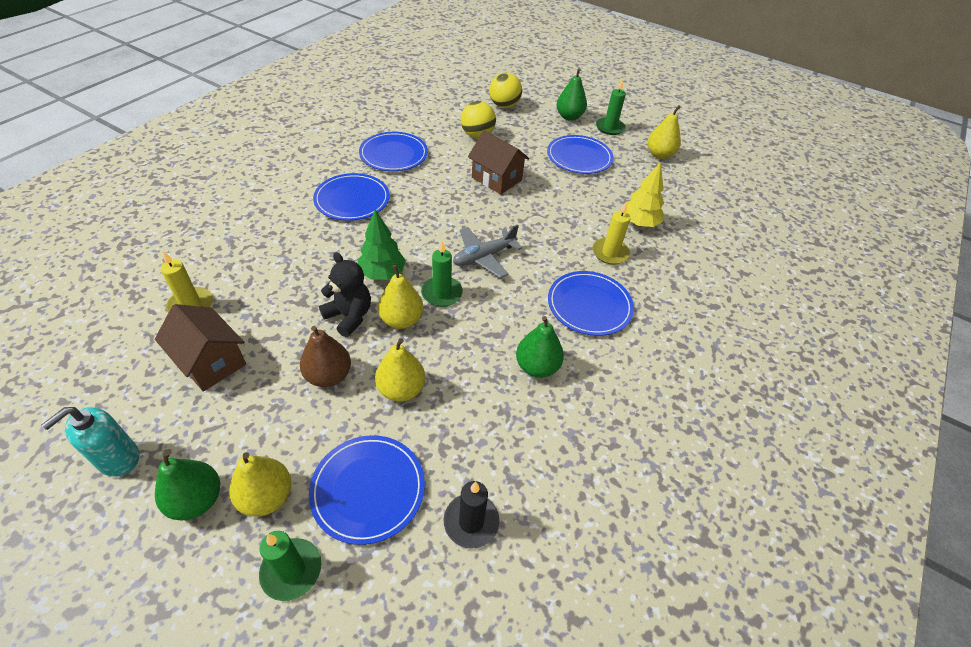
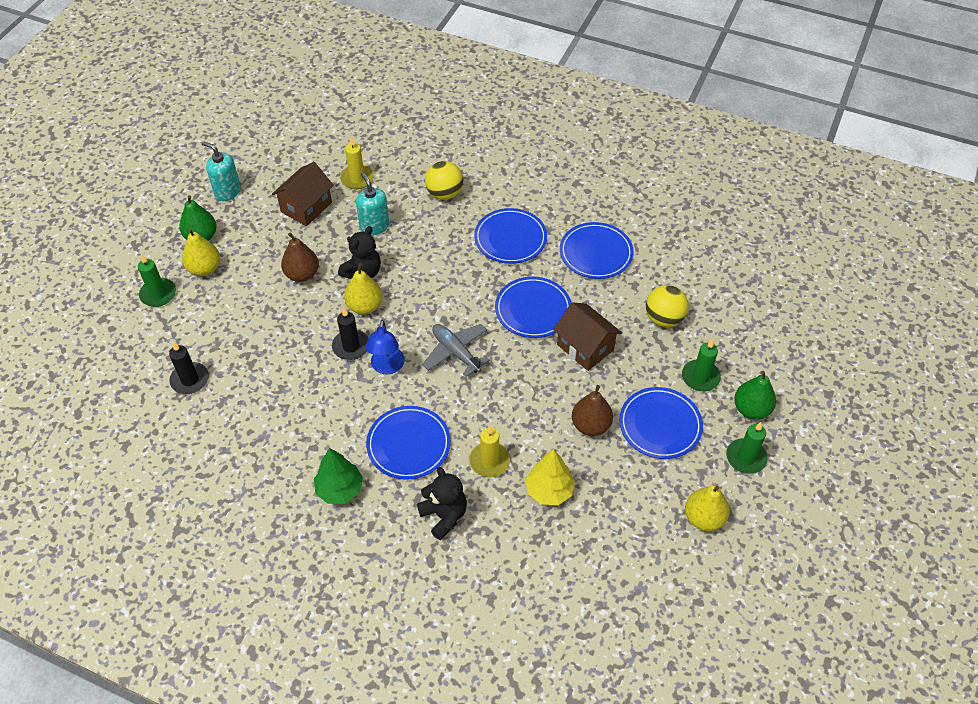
camera: 85 degrees right, 5 degrees up
(282, 298) = (374, 226): none -> turquoise soap dispenser
(368, 489) = (211, 318): blue plate -> blue plate (533, 309)
(382, 273) = (416, 282): green tree -> green tree (340, 489)
(401, 389) = (294, 320): yellow pear -> none
(442, 293) = (401, 328): green candle -> green candle (700, 377)
(456, 338) = (351, 346): none -> black candle
(491, 311) = (387, 367): none -> blue lamp
(496, 179) = (585, 347): brown house -> brown house turned 75 degrees counterclockwise
(504, 105) = (744, 336): yellow ball -> yellow ball (444, 193)
(537, 367) = (328, 407): green pear -> none
(577, 190) = (590, 425): none -> brown pear
(667, 290) = (444, 515): none -> black teddy bear

